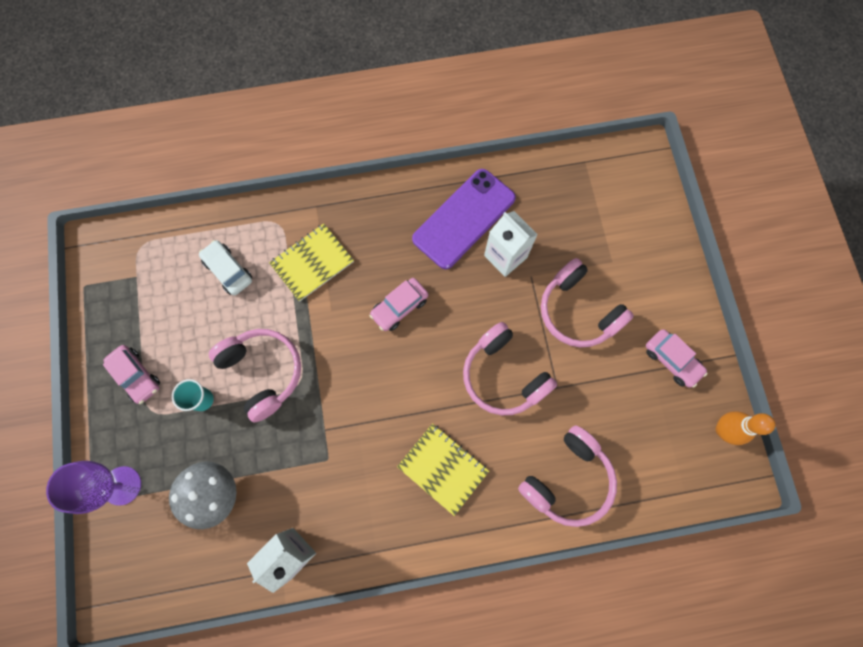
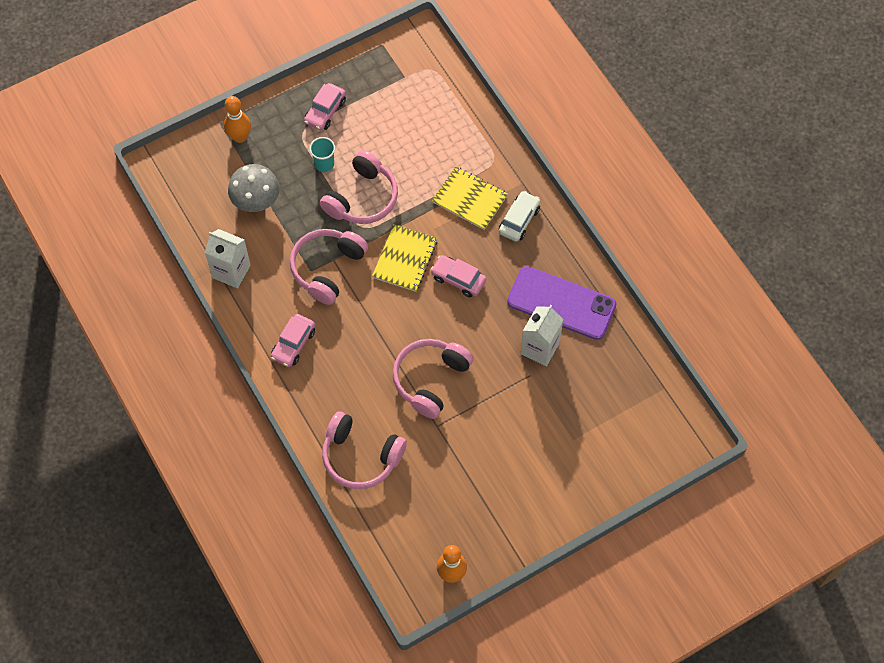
camera: 70 degrees right, 10 degrees down
(122, 485) = (240, 137): purple goblet -> orange bowling pin
(228, 270) = (437, 140): white car -> white car (519, 220)
(443, 468) = (335, 358): yellow notebook -> yellow notebook (405, 259)
(578, 311) = (513, 423): pink headphones -> pink headphones (327, 268)
(672, 360) = (499, 514): pink car -> pink car (293, 344)

